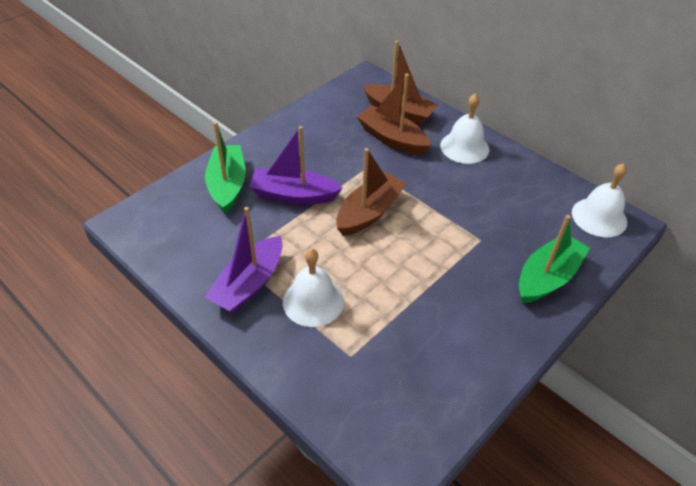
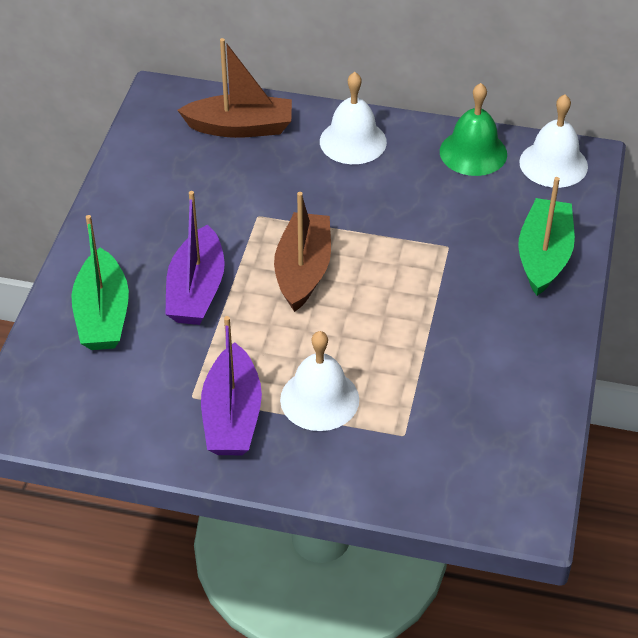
camera: 30 degrees left, 0 degrees up
(227, 185) = (103, 315): green boat -> green boat turned 150 degrees counterclockwise
(293, 195) = (196, 290): purple boat -> purple boat turned 60 degrees counterclockwise
(392, 139) = (259, 167): brown boat -> none
(543, 186) = (473, 152): none -> green bell

